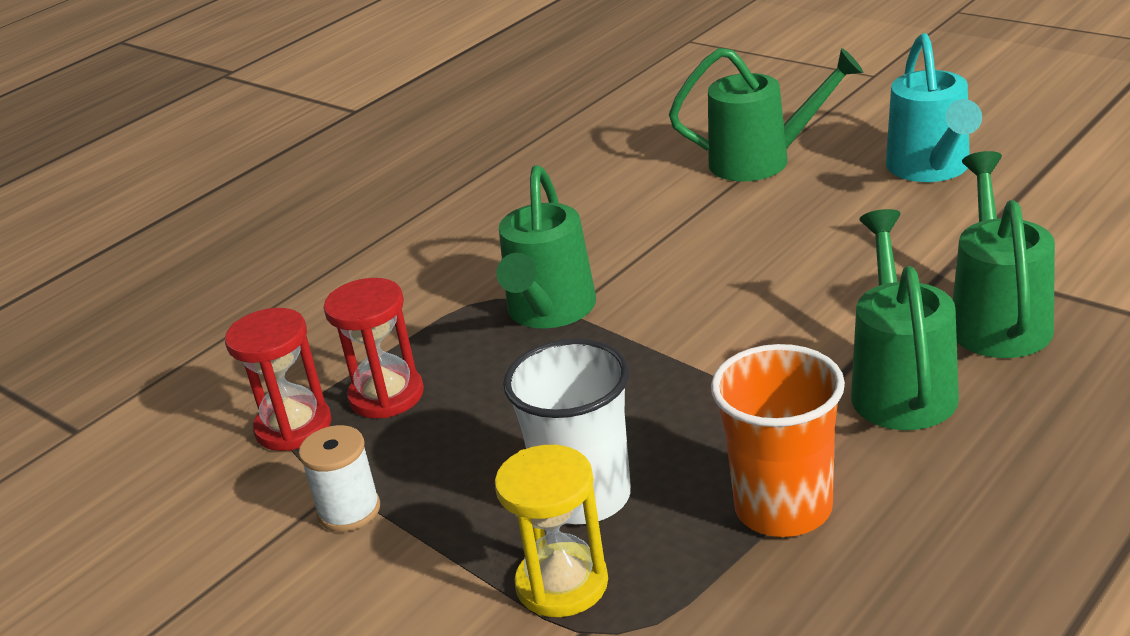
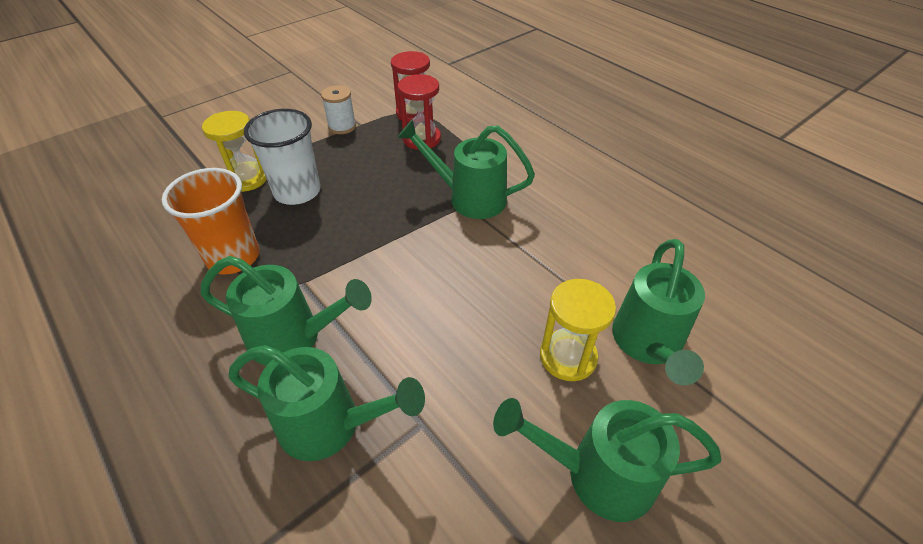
camera: 95 degrees right, 15 degrees up
(806, 199) = (568, 357): none -> yellow hourglass
(931, 169) = (597, 474): turquoise watering can -> green watering can

